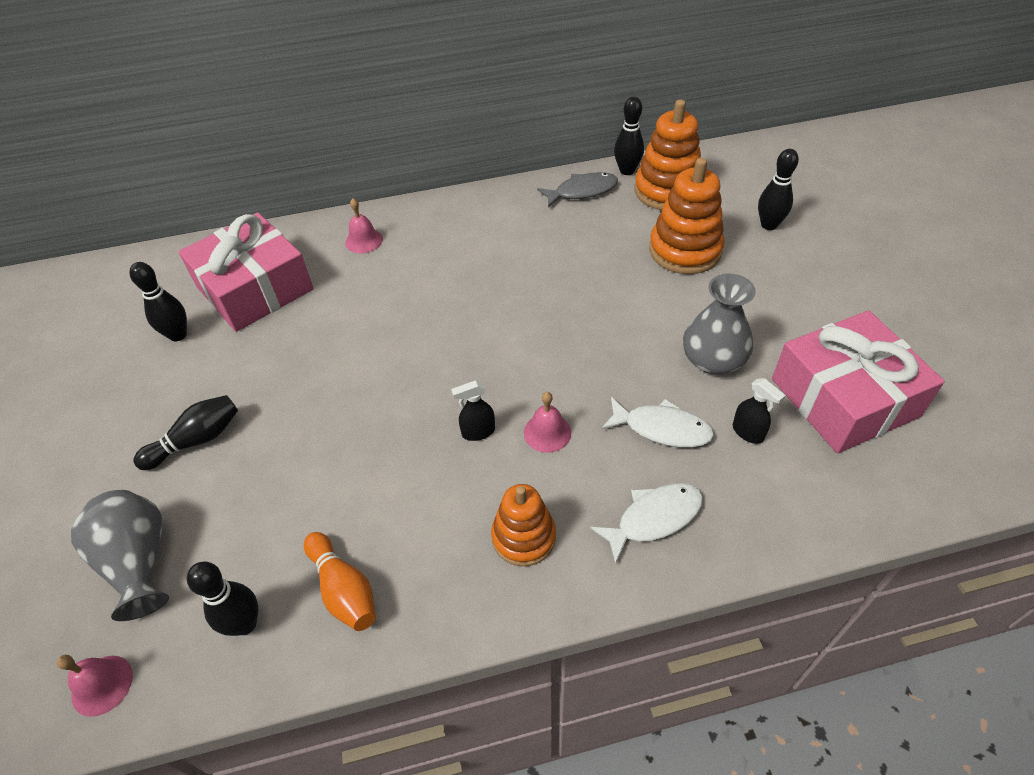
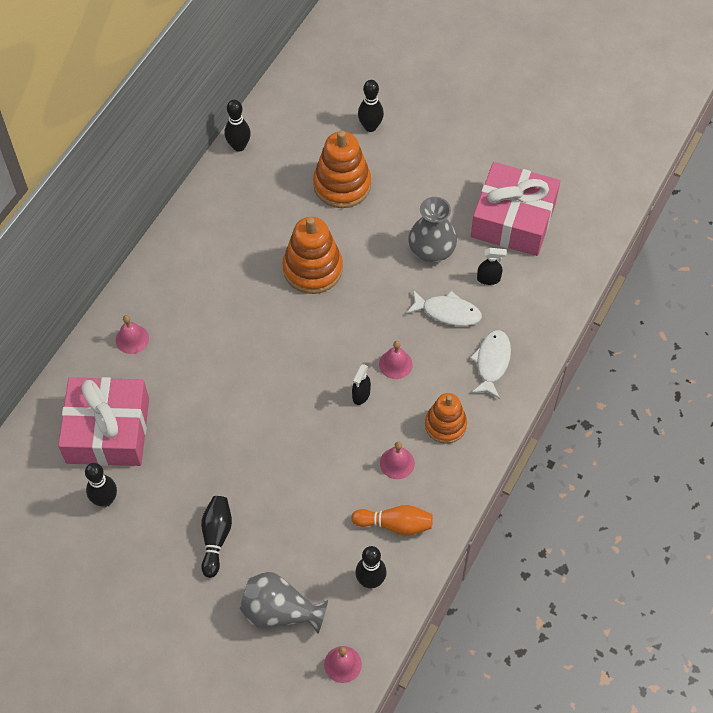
camera: 50 degrees left, 10 degrees up
(427, 528) = (397, 463): none -> pink bell
(582, 191) = (229, 186): grey fish -> none
(662, 428) = (448, 312): white fish -> white fish turned 45 degrees clockwise
(667, 191) = (283, 144): orange stacking toy -> orange stacking toy (312, 269)

